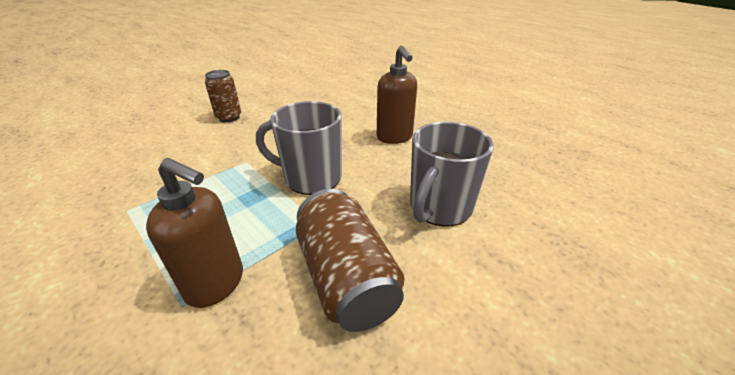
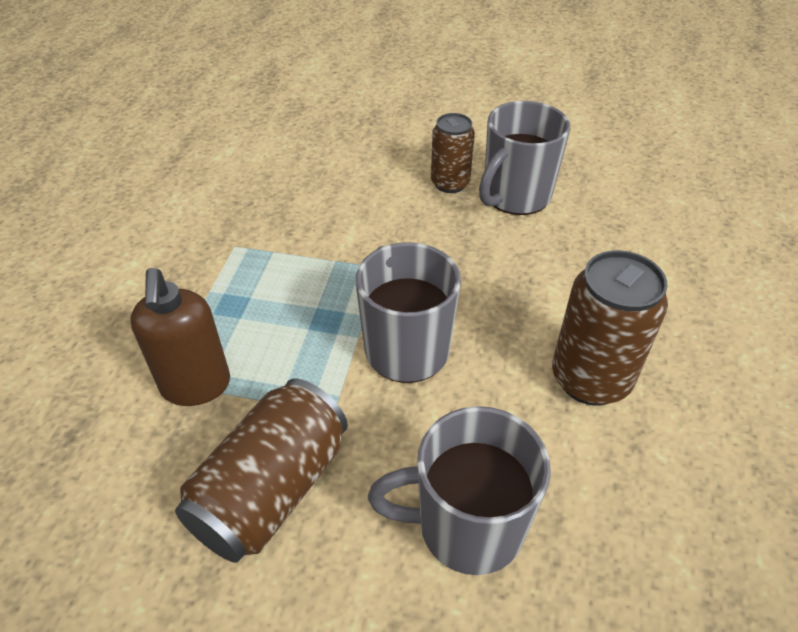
camera: 55 degrees right, 10 degrees up
(269, 107) = (515, 196): none -> grey mug
(394, 137) = (590, 379): brown soap dispenser -> brown can

